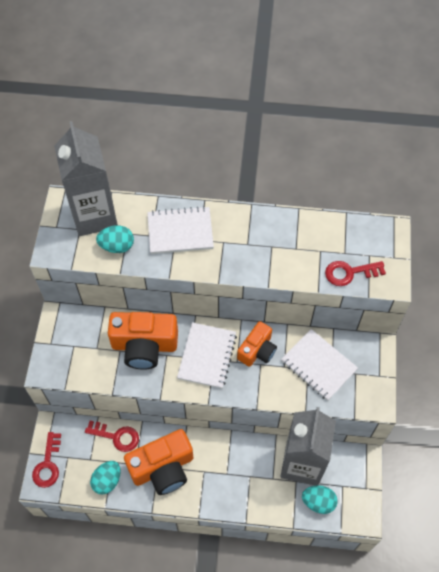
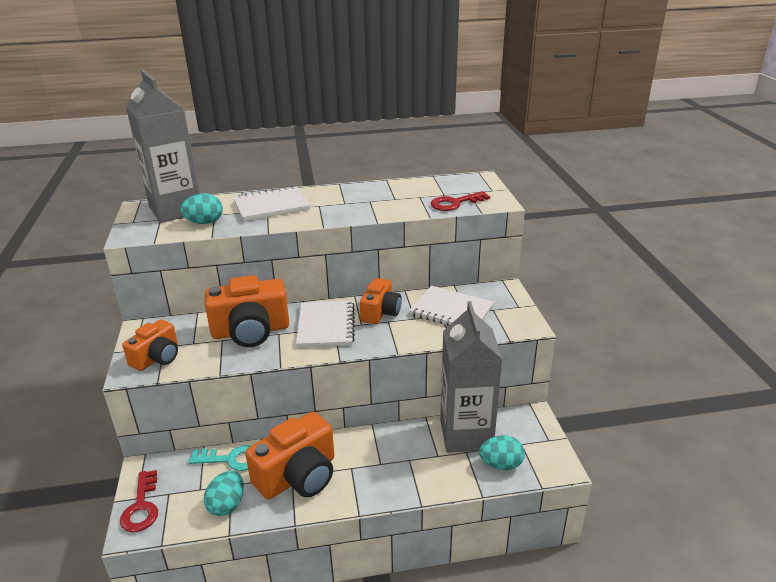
camera: 15 degrees left, 30 degrees down
(67, 359) = (157, 358): none -> orange camera
(116, 436) = (231, 459): red key -> turquoise key

